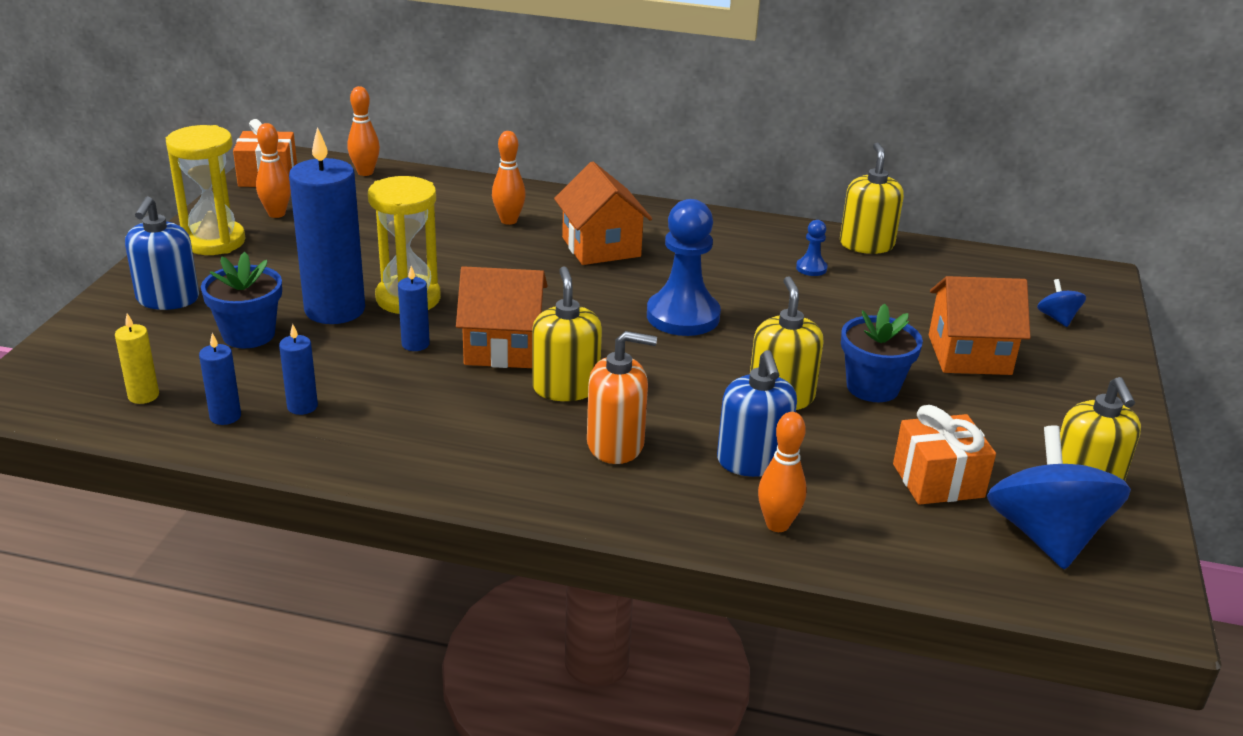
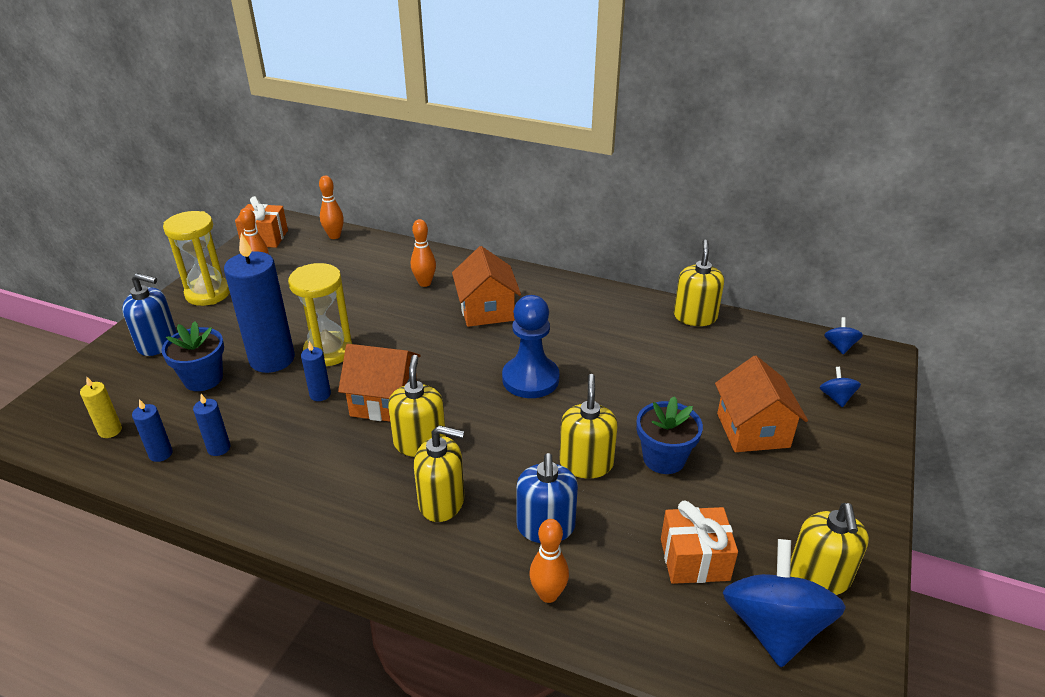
camera: 10 degrees right, 5 degrees up
(167, 299) = (158, 343): blue soap dispenser -> blue soap dispenser turned 90 degrees counterclockwise
(615, 444) = (442, 502): orange soap dispenser -> yellow soap dispenser
(811, 268) = (644, 338): blue pawn -> none
(969, 355) = (753, 430): orange house -> orange house turned 75 degrees clockwise
(1047, 268) = (839, 346): none -> blue spinning top

